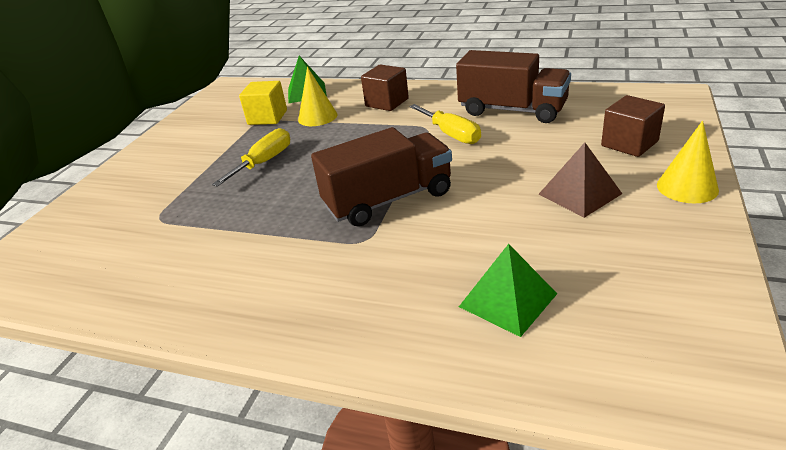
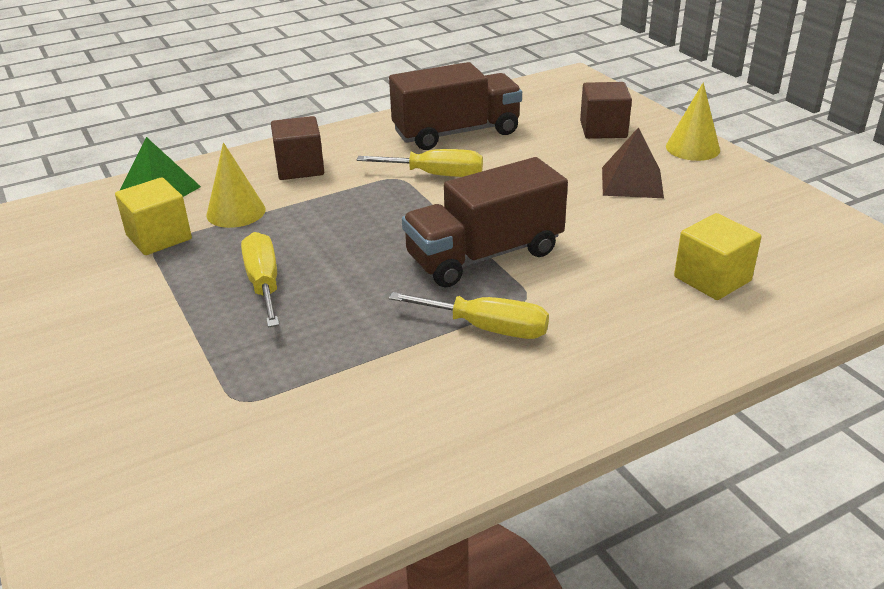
camera: 50 degrees left, 0 degrees up
(311, 247) = (487, 328): none -> yellow screwdriver
(388, 200) = (484, 255): brown truck -> brown truck turned 135 degrees counterclockwise
(508, 300) = (712, 279): green pyramid -> yellow cube

